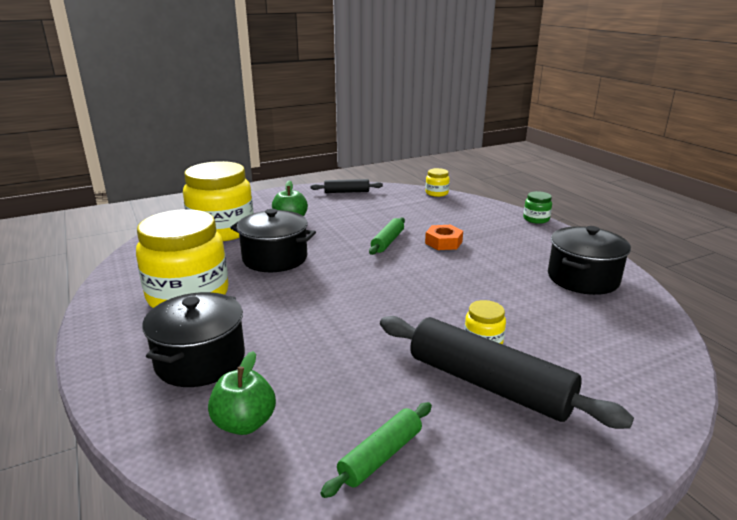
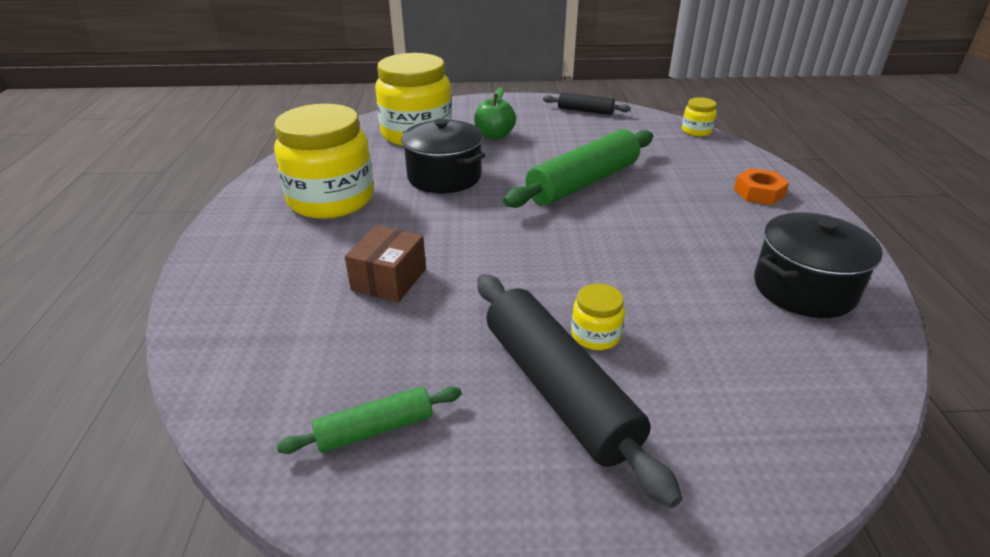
camera: 25 degrees right, 10 degrees up
(200, 360) = (291, 271): black pot -> none
(244, 423) = (279, 348): green apple -> none
(295, 344) = (389, 279): none -> brown box
(387, 242) = (583, 183): green rolling pin -> green rolling pin, size x1.94
(443, 242) = (651, 197): orange nut -> orange nut (759, 193)
(536, 219) = (806, 191): green jar -> none

